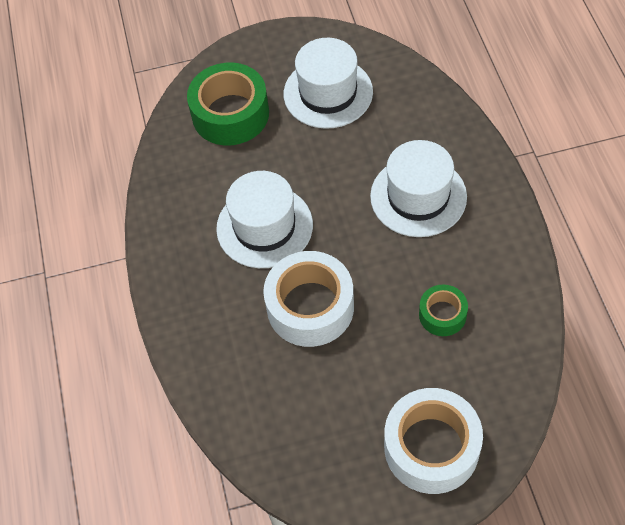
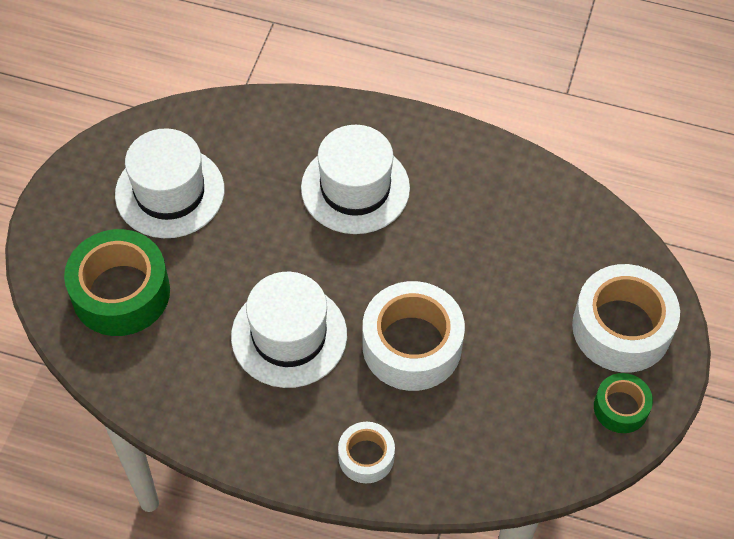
camera: 65 degrees left, 0 degrees up
(200, 328) = (366, 457): none -> white tape
(442, 315) = (496, 243): green tape -> green tape (621, 408)

